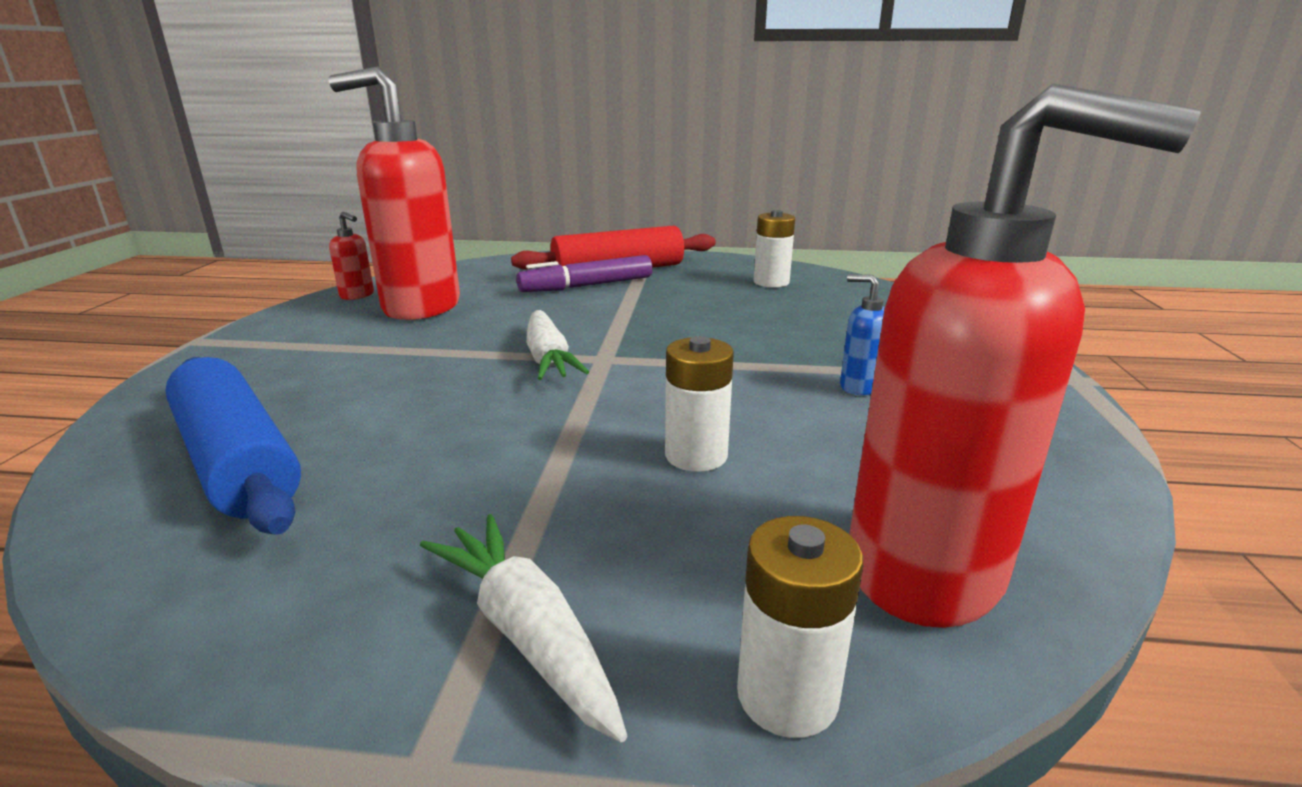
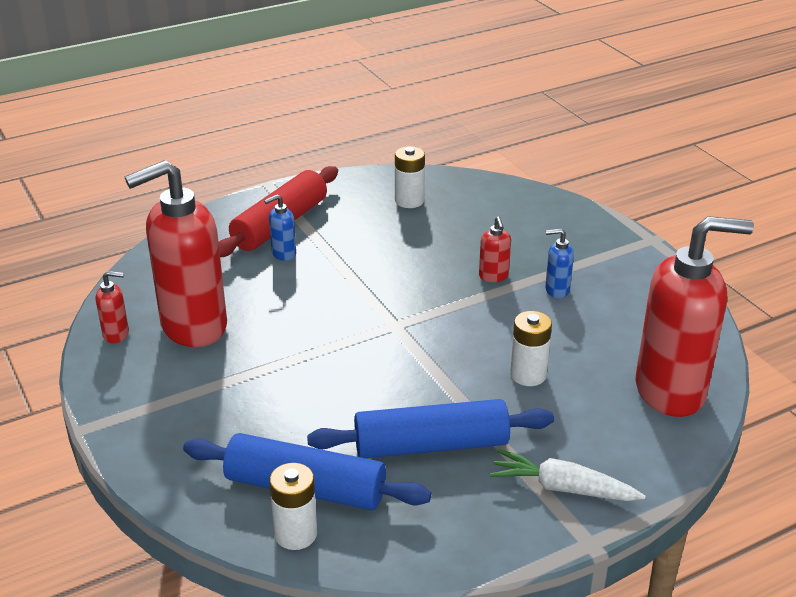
camera: 35 degrees left, 10 degrees up
(444, 480) = (431, 445): none -> blue rolling pin
(548, 358) = (361, 339): white carrot -> none
(587, 286) = (283, 254): purple marker -> blue soap dispenser
(786, 353) = (493, 276): none -> red soap dispenser
(787, 695) = (667, 462): white battery -> white battery (295, 534)

